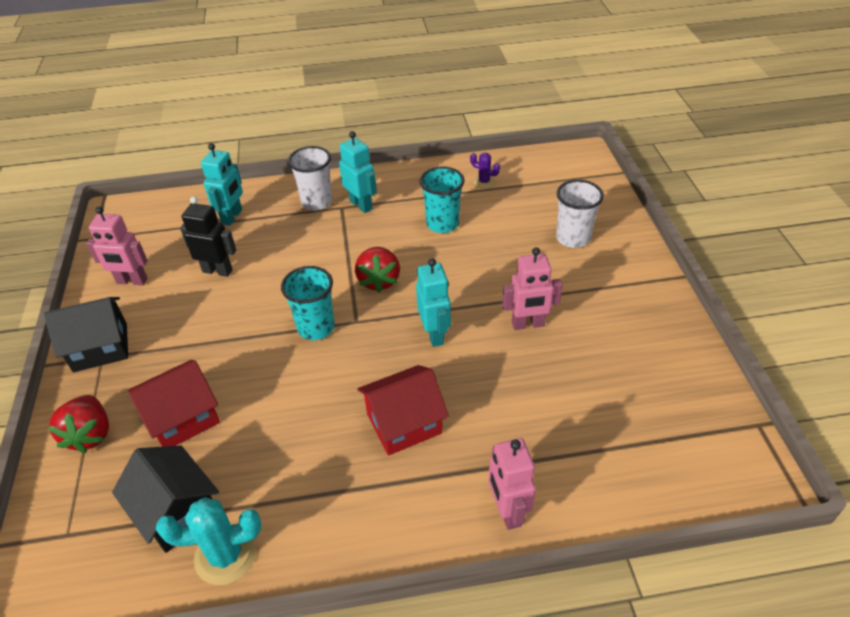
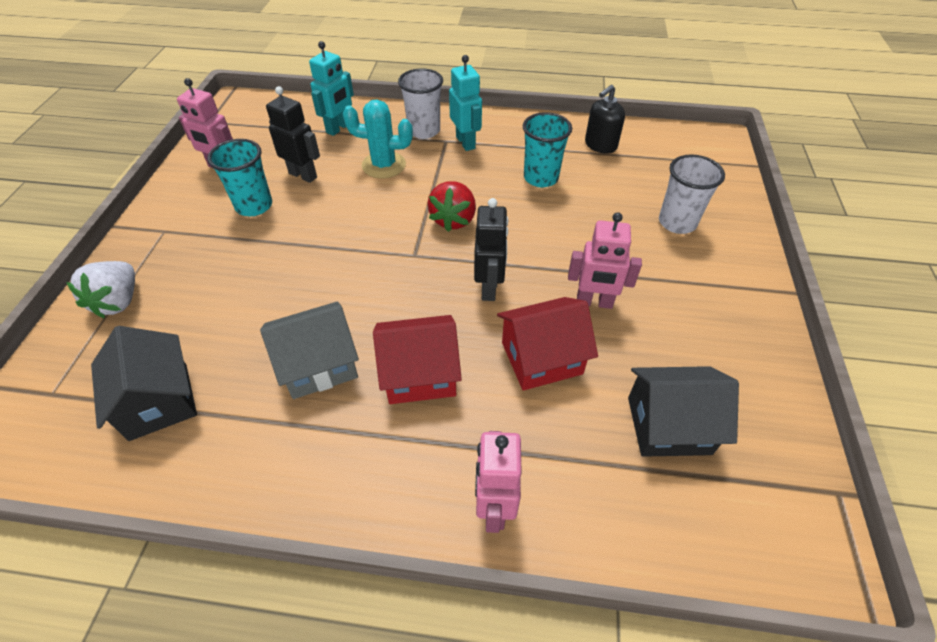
camera: 15 degrees right, 5 degrees up
(90, 434) = (118, 301): red strawberry -> white strawberry
(100, 347) = (167, 222): black house -> black house (668, 425)
(183, 418) = (207, 308): red house -> red house (541, 358)
(226, 555) = (183, 462): turquoise cactus -> turquoise cactus (384, 165)
(311, 439) = (318, 364): none -> grey house
(316, 327) = (372, 251): turquoise cup -> turquoise cup (254, 206)
(434, 334) = (489, 288): turquoise robot -> black robot
(484, 182) = (600, 145): purple cactus -> black soap dispenser

